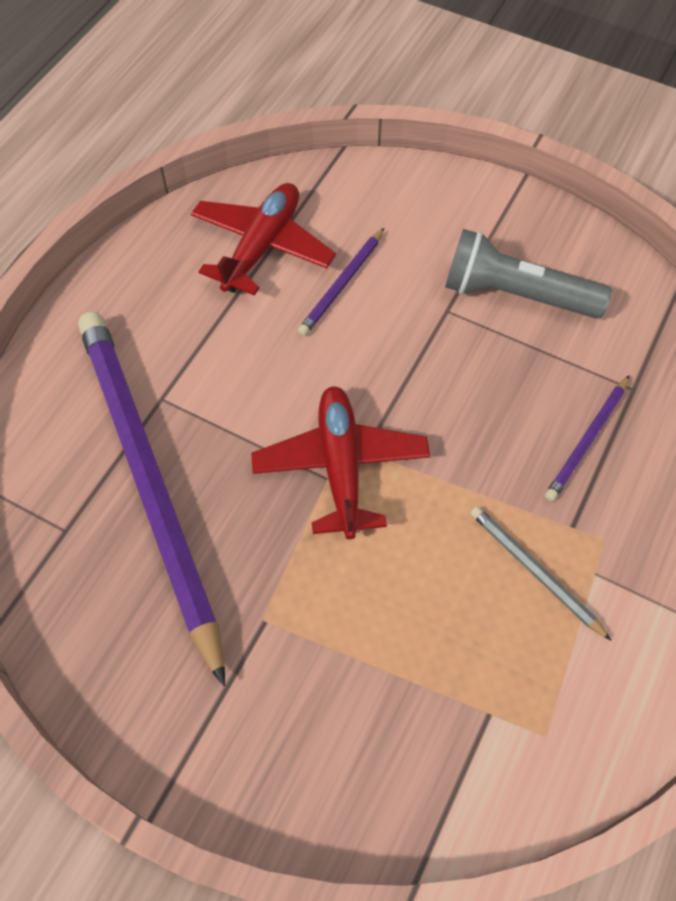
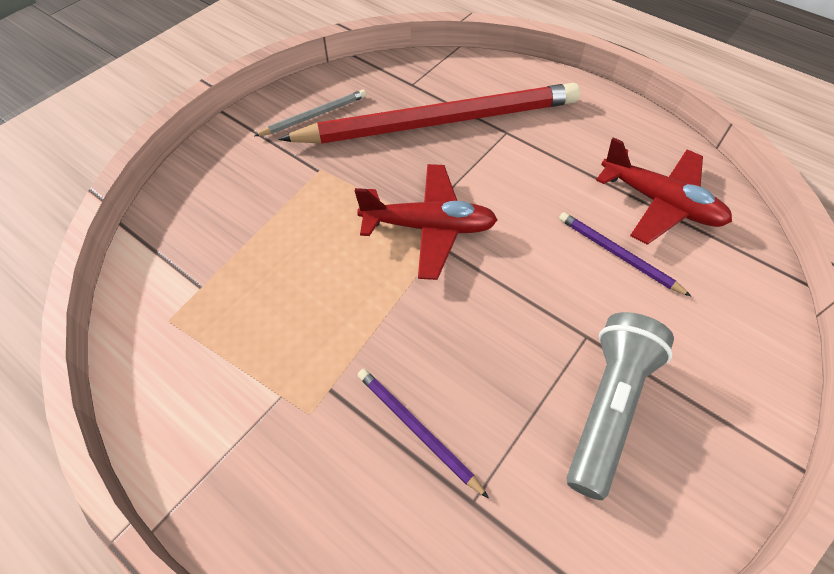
camera: 100 degrees right, 5 degrees down
(148, 480) = (439, 121): purple pencil -> red pencil
(534, 571) = (298, 346): grey pencil -> grey pencil (314, 115)

